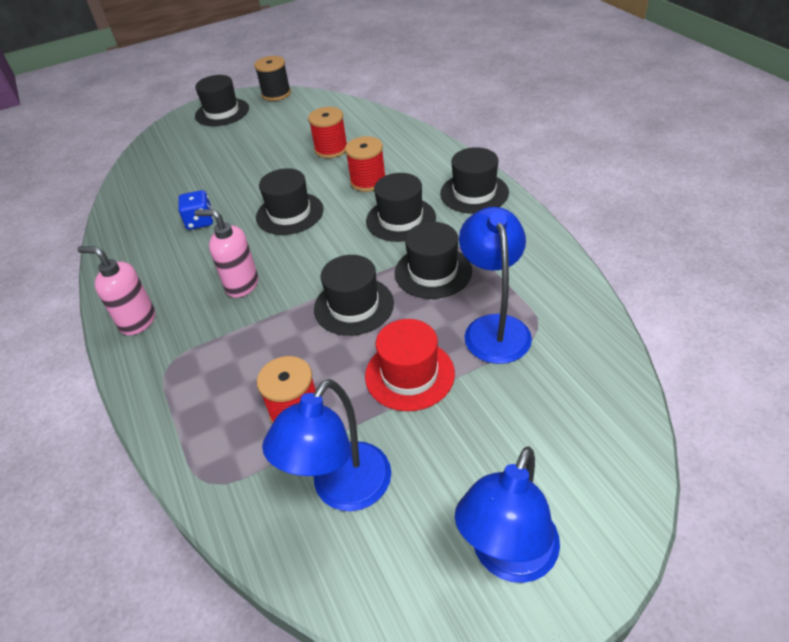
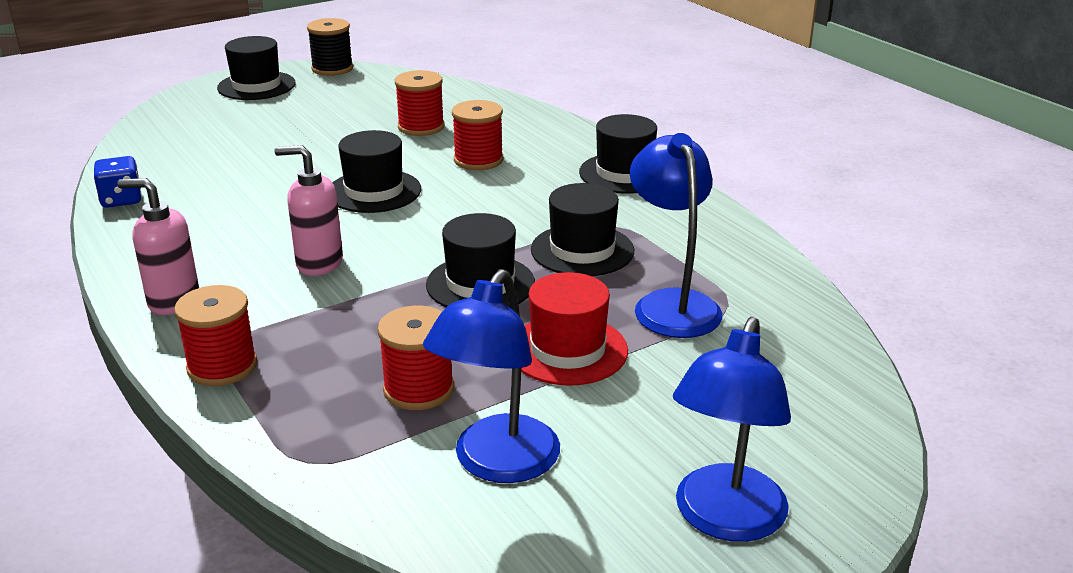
camera: 10 degrees left, 15 degrees down
(162, 386) = (222, 366): none -> red spool
(200, 221) = (245, 198): blue dice -> blue dice (121, 200)
(401, 219) = (530, 198): black hat -> none

